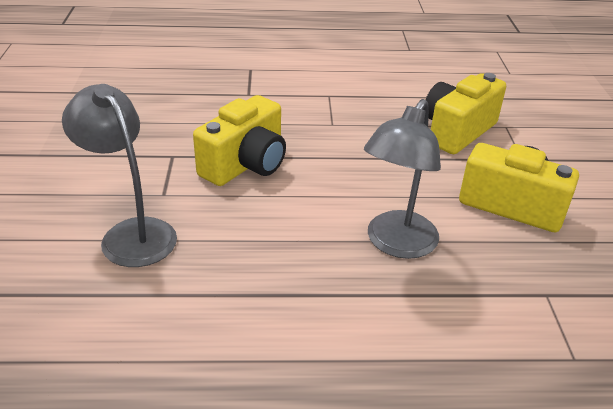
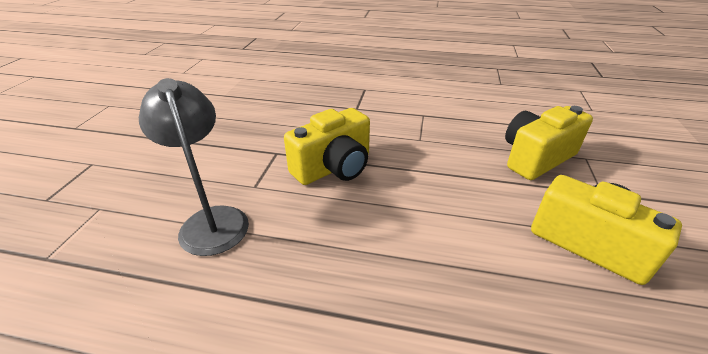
camera: 15 degrees right, 0 degrees up
(396, 244) = (456, 270): grey lamp -> none

